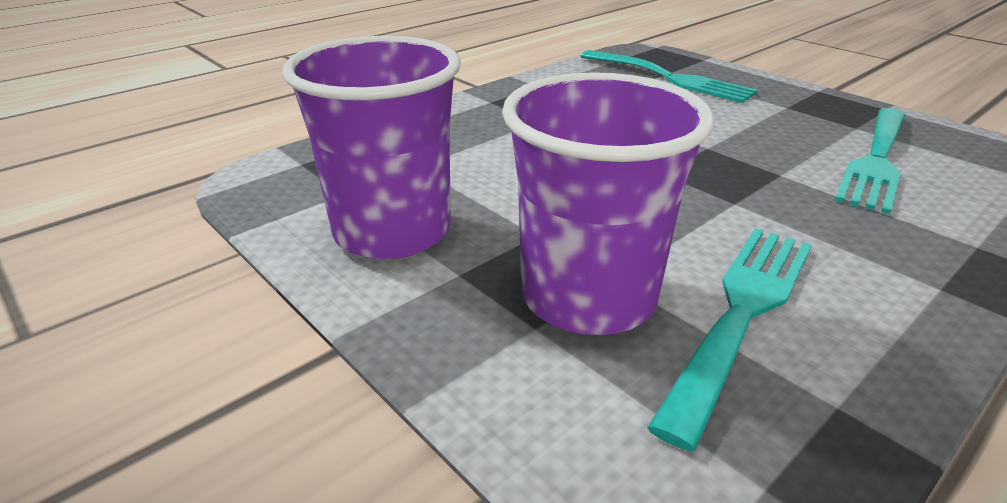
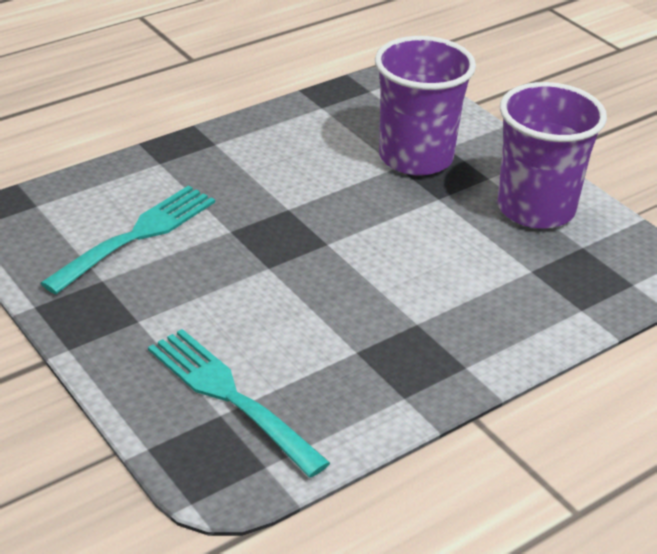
camera: 175 degrees left, 5 degrees up
(742, 313) = (336, 142): turquoise fork -> none

